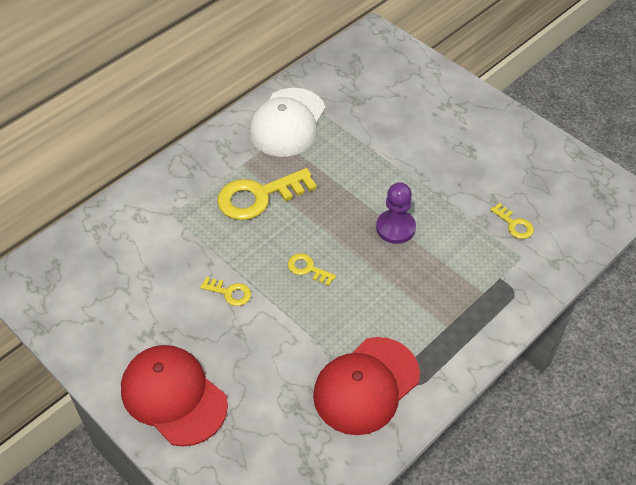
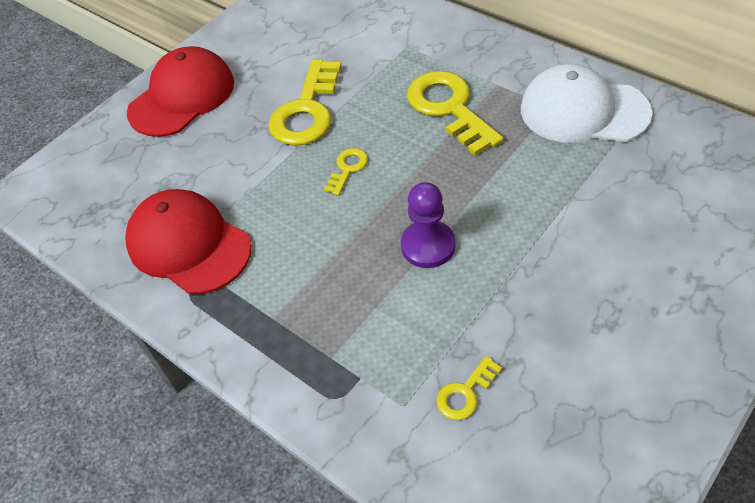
camera: 90 degrees right, 0 degrees up
(230, 292) = (307, 111): yellow key -> yellow key, size x2.08

